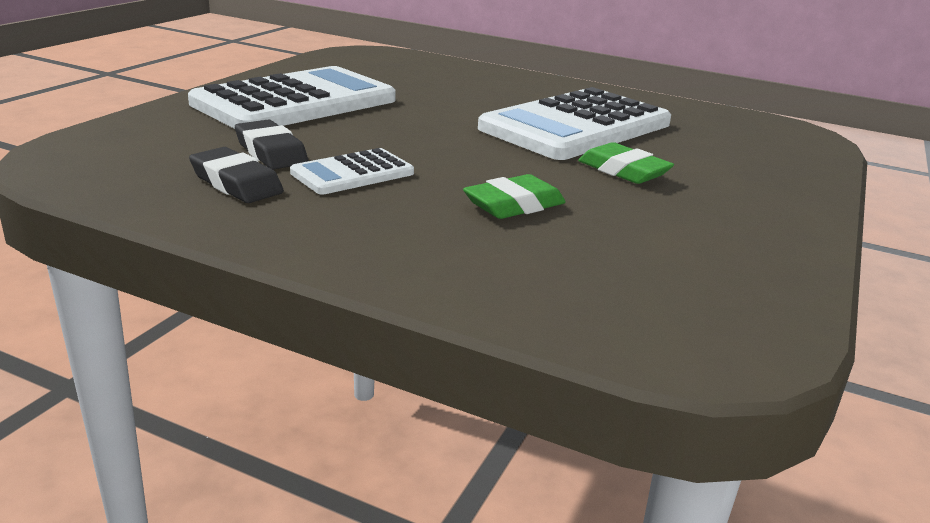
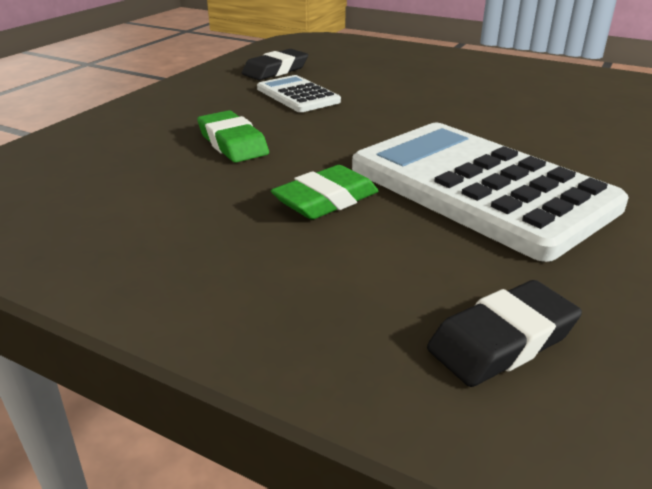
camera: 95 degrees right, 5 degrees up
(271, 152) = (335, 74): black eraser -> black eraser (502, 341)
(295, 102) = (461, 75): white calculator -> none

